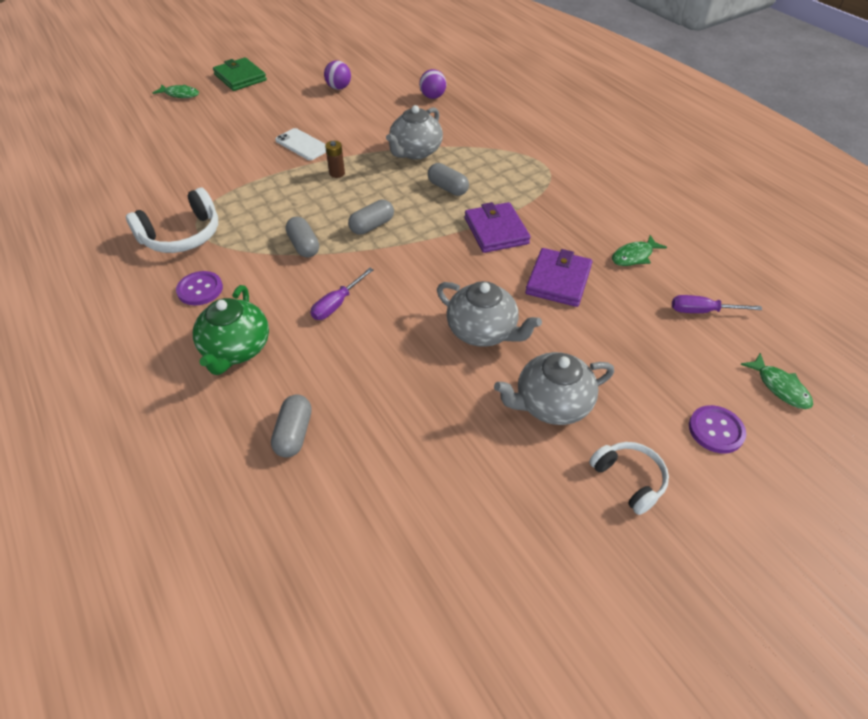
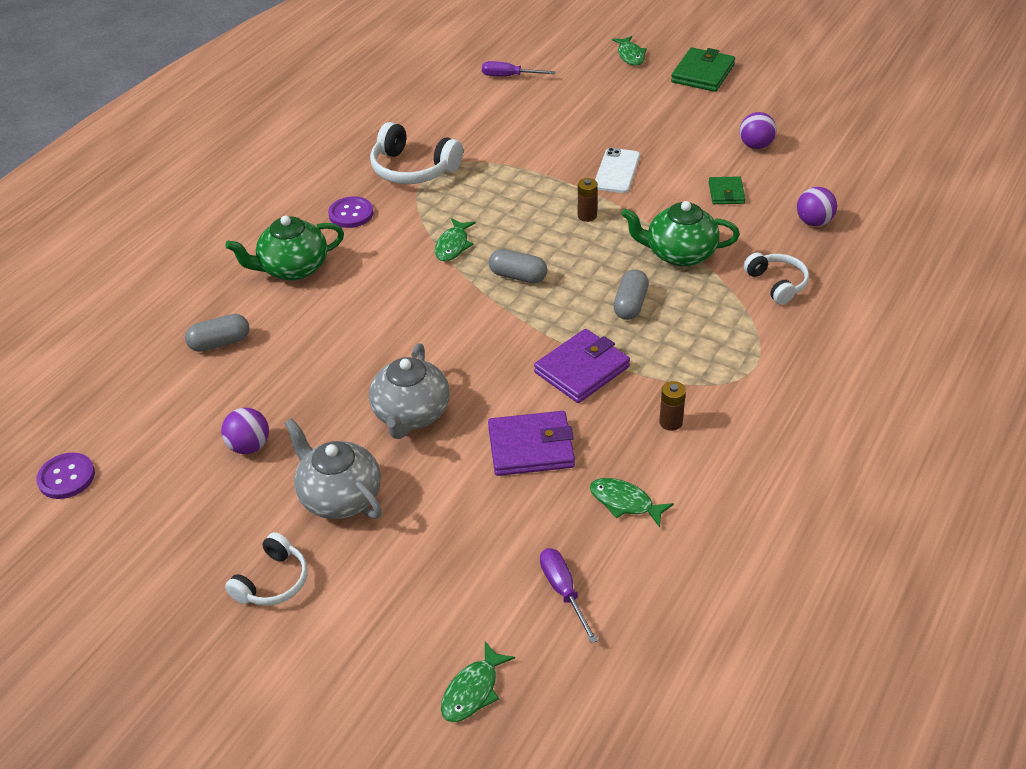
camera: 65 degrees right, 5 degrees down
(304, 246) = (453, 245): grey capsule -> green fish
(337, 304) = (386, 302): purple screwdriver -> purple screwdriver (509, 76)
(373, 114) = (726, 193): none -> green wallet
(415, 152) = (679, 254): grey teapot -> green teapot
(453, 450) = (249, 446): none -> purple ball
(476, 129) = (777, 283): none -> white headphones
(572, 212) = (670, 422): none -> brown battery
(716, 430) = (372, 640): purple button -> purple button (66, 477)

